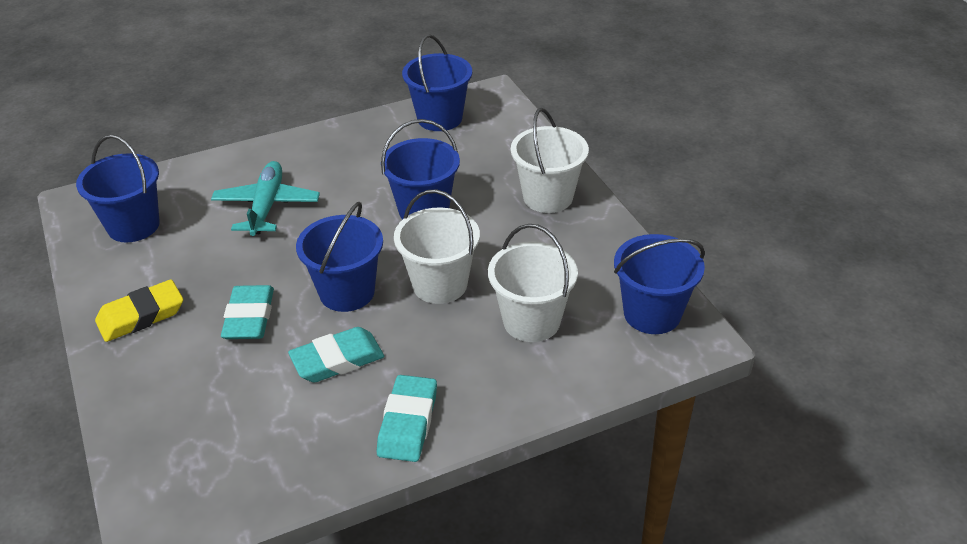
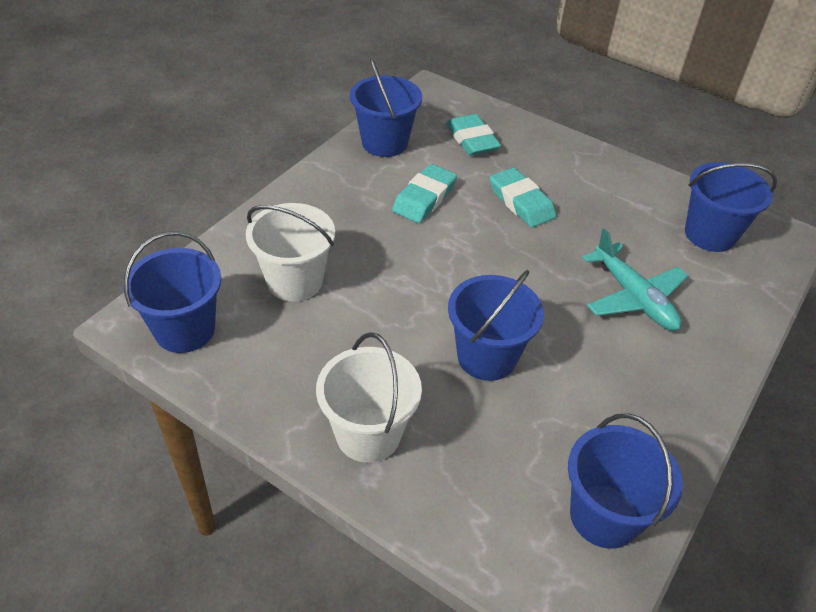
camera: 145 degrees right, 5 degrees up
(141, 315) = (596, 176): yellow eraser -> none
(347, 292) = (471, 247): blue bucket -> blue bucket (384, 143)
(408, 423) = (337, 179): turquoise eraser -> turquoise eraser (472, 140)
(440, 284) = (400, 283): white bucket -> none

